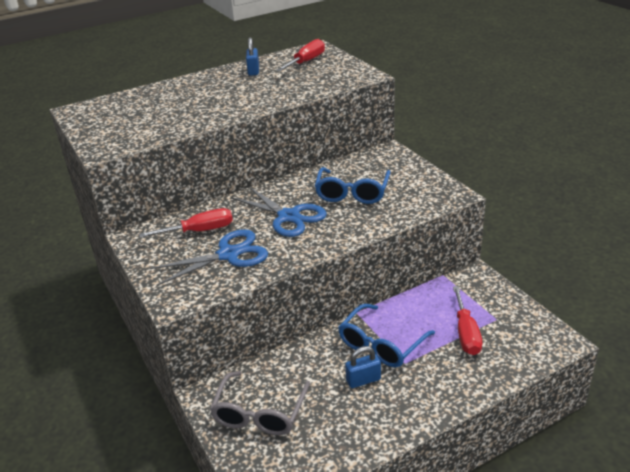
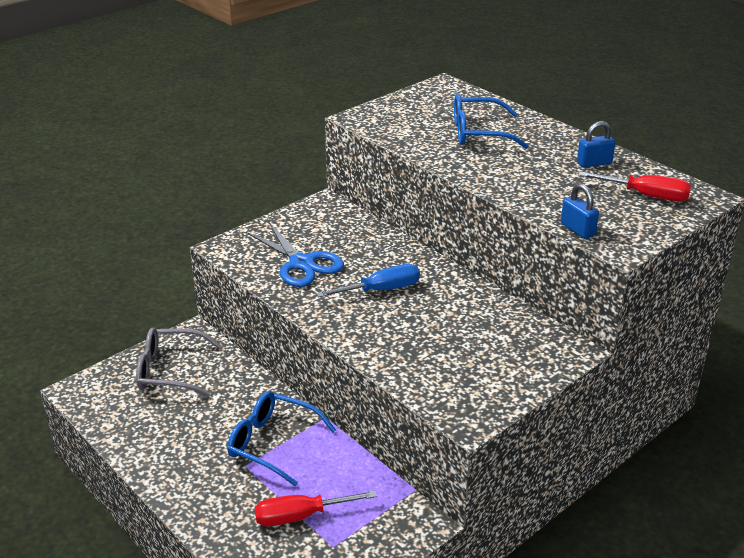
camera: 75 degrees right, 0 degrees up
(199, 231) = (341, 238): red screwdriver -> none
(288, 217) = (381, 290): blue scissors -> blue screwdriver
(352, 193) = (446, 330): blue glasses -> blue glasses (479, 133)
(363, 380) = (216, 435): blue padlock -> blue padlock (577, 229)

